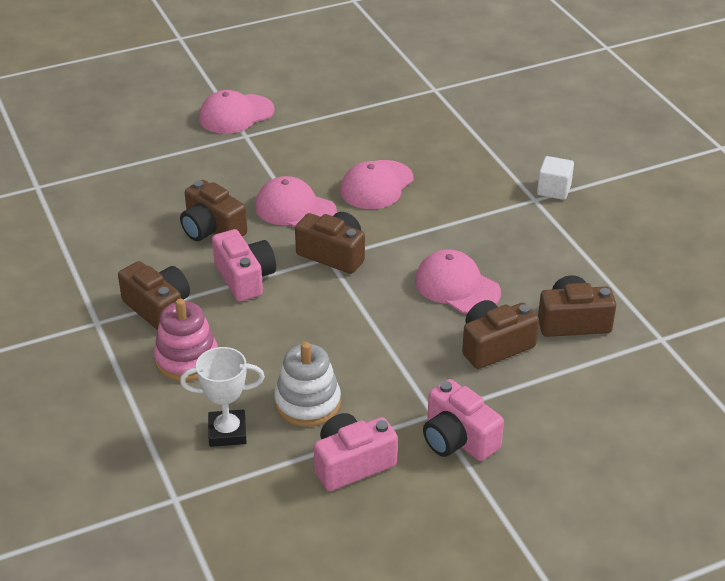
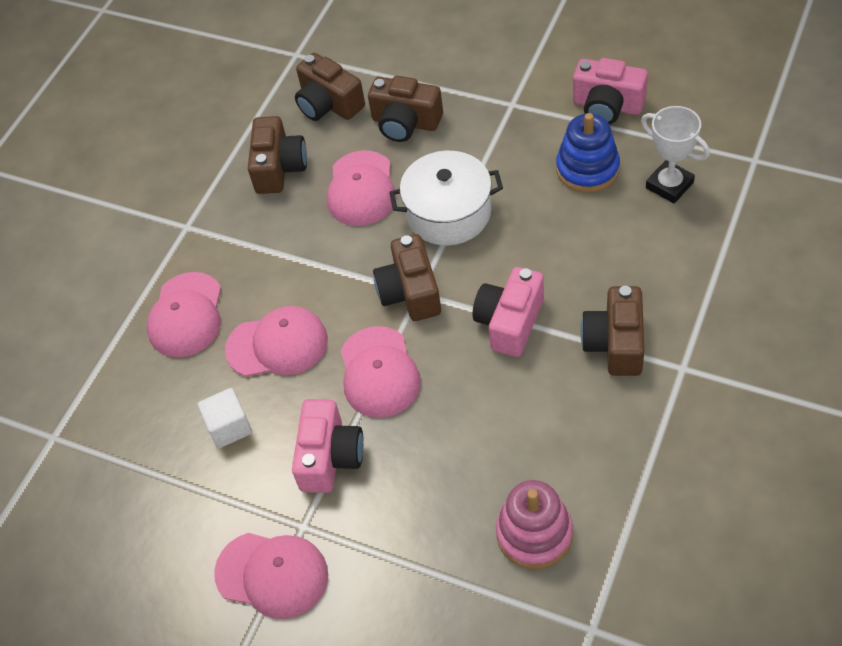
camera: 125 degrees left, 15 degrees up
(187, 359) = (640, 271): pink stacking toy -> pink stacking toy (534, 534)
(212, 229) = (477, 406): brown camera -> brown camera (279, 168)
(307, 403) = (587, 169): white stacking toy -> blue stacking toy
(373, 310) = (448, 213): none -> white pot
(454, 165) = (186, 315): none -> pink cap
(458, 439) = (518, 77): pink camera -> pink camera (329, 457)
(554, 190) = (158, 224): white cube -> white cube (229, 427)

